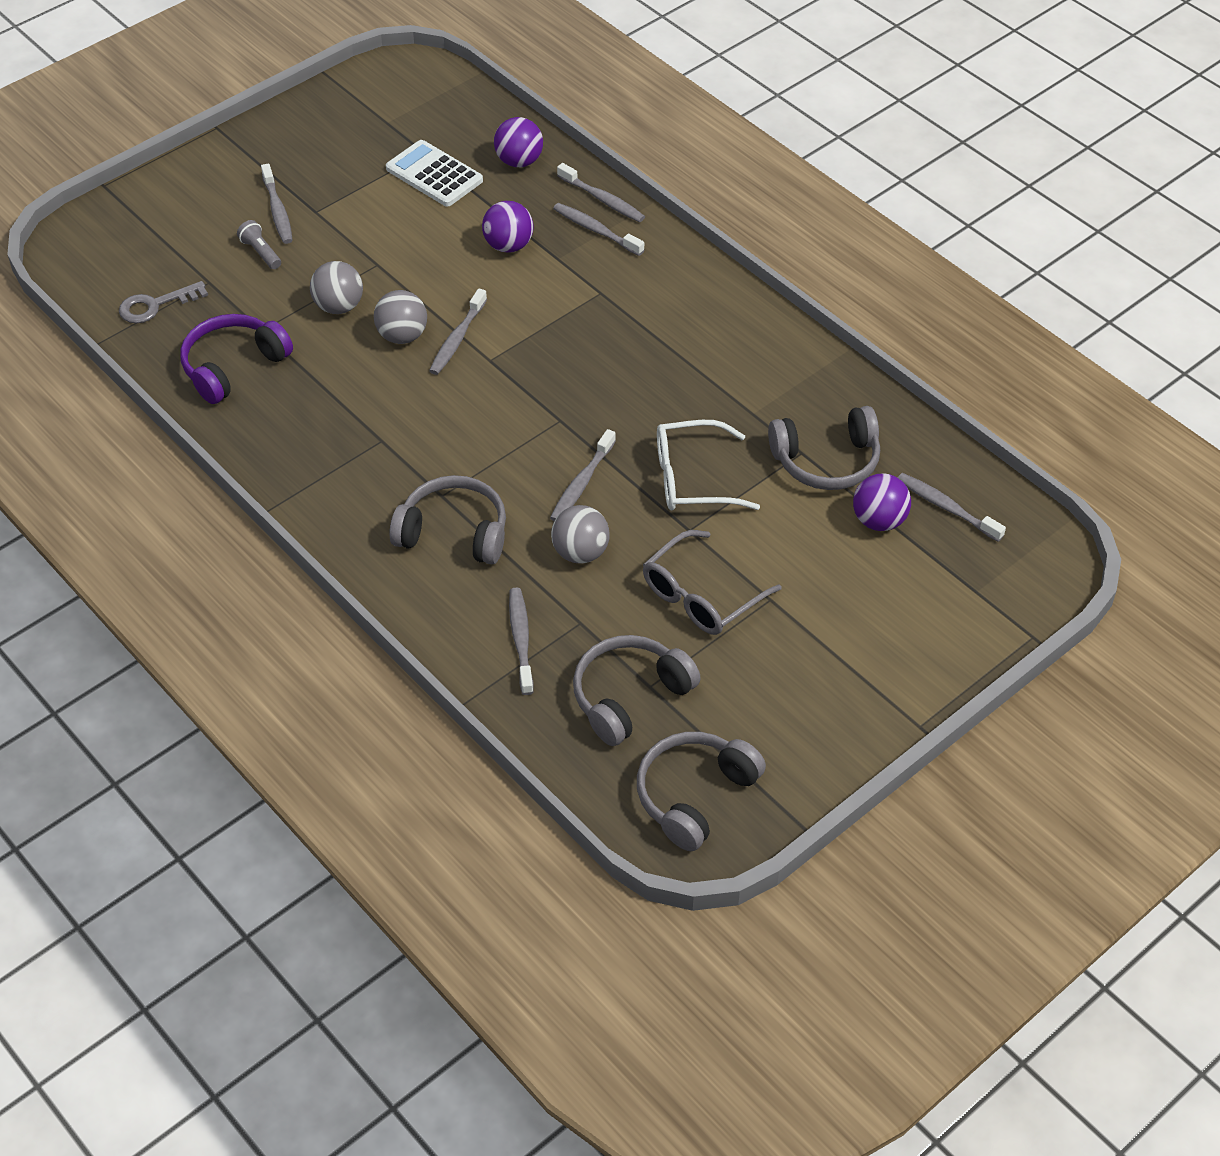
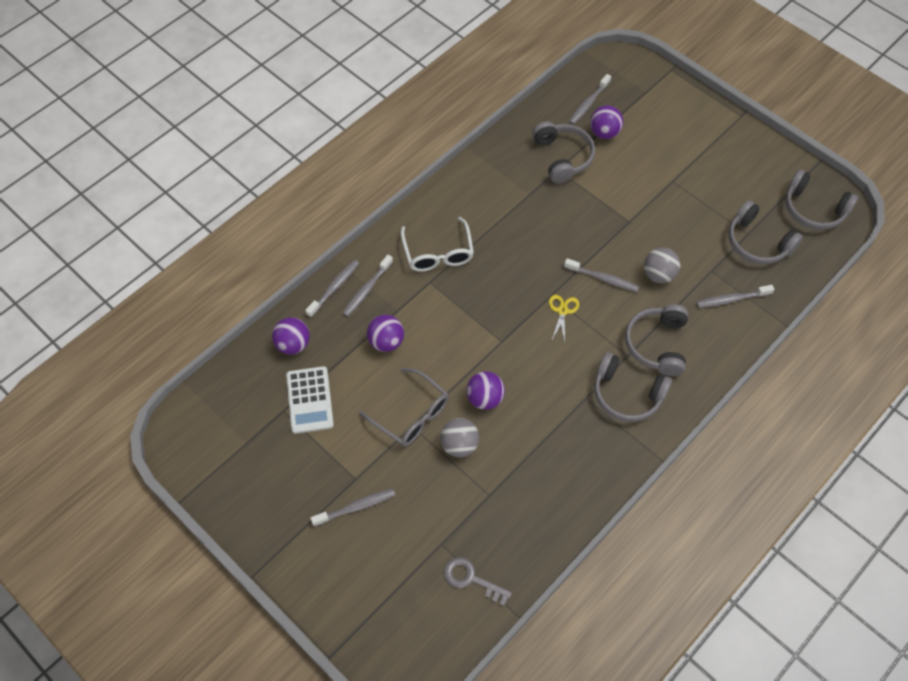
camera: 95 degrees left, 10 degrees up
(155, 305) = (471, 579): grey key -> grey key turned 150 degrees clockwise
(233, 366) = (529, 508): purple headphones -> none
(261, 252) = (405, 511): grey flashlight -> none
(377, 486) = (627, 394): none -> grey headphones
(402, 336) = (485, 398): grey ball -> purple ball
(434, 175) = (309, 400): white calculator -> white calculator turned 45 degrees counterclockwise
(457, 339) = (484, 363): grey toothbrush -> none
(530, 430) = (562, 311): none -> yellow scissors
(694, 478) = (588, 221): white glasses -> white glasses (438, 252)
(702, 595) = (677, 212): grey glasses -> grey glasses (410, 414)

